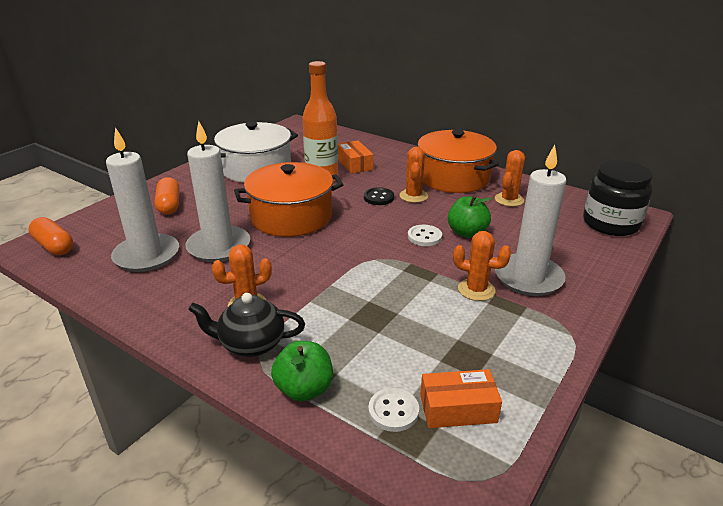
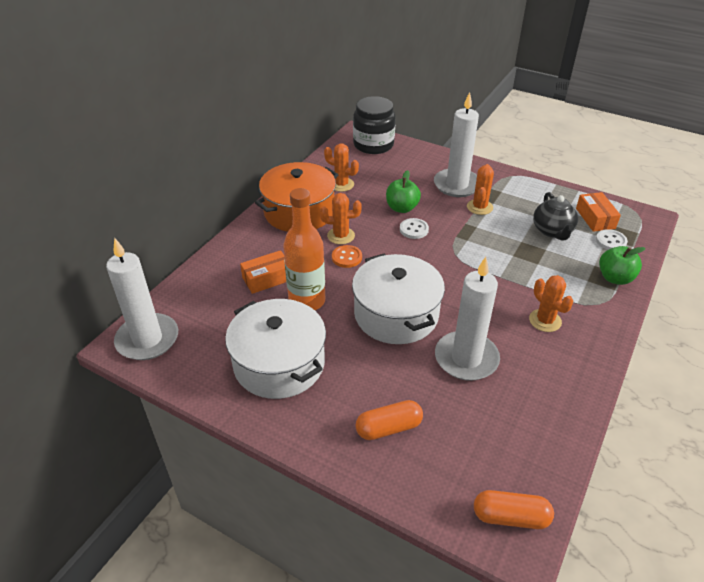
camera: 95 degrees left, 10 degrees up
(54, 246) = (510, 517): orange capsule -> orange capsule turned 60 degrees clockwise
(147, 255) = (499, 414): white candle -> white candle (147, 339)
(251, 344) = (588, 310): black teapot -> black teapot (552, 231)
(291, 217) = (396, 314): orange pot -> white pot
(378, 197) = (347, 257): black button -> orange button

